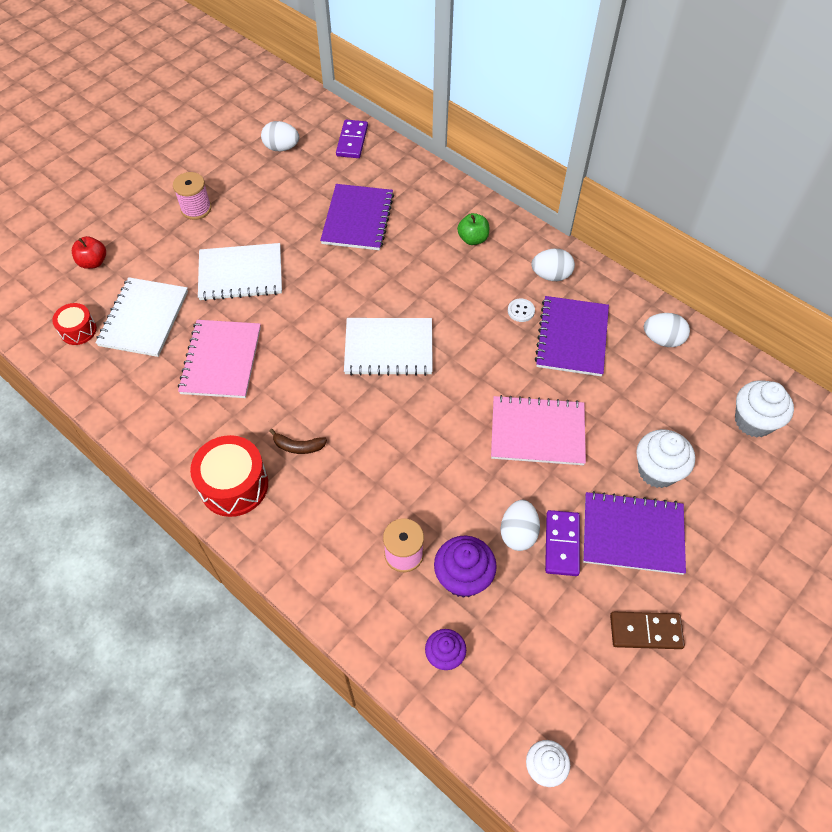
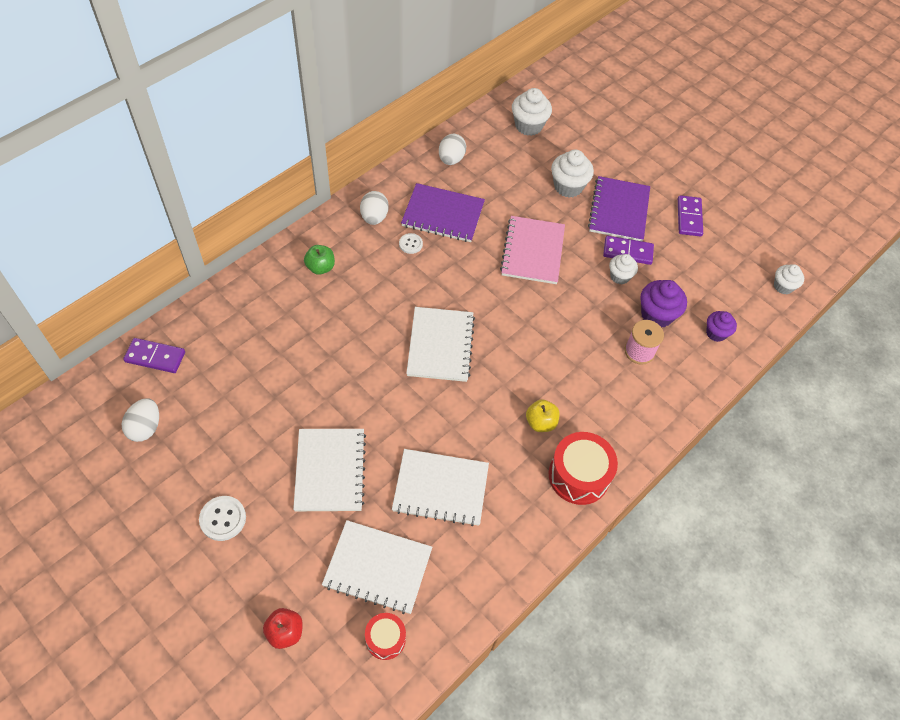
camera: 90 degrees left, 0 degrees up
(196, 209) = (223, 519): pink spool -> white button
(221, 360) = (440, 488): pink notebook -> white notebook
(298, 446) = (540, 422): brown banana -> yellow apple
(357, 219) = (274, 359): purple notebook -> none
(518, 533) = (619, 276): white egg -> white cupcake
(645, 631) = (689, 217): brown domino -> purple domino

